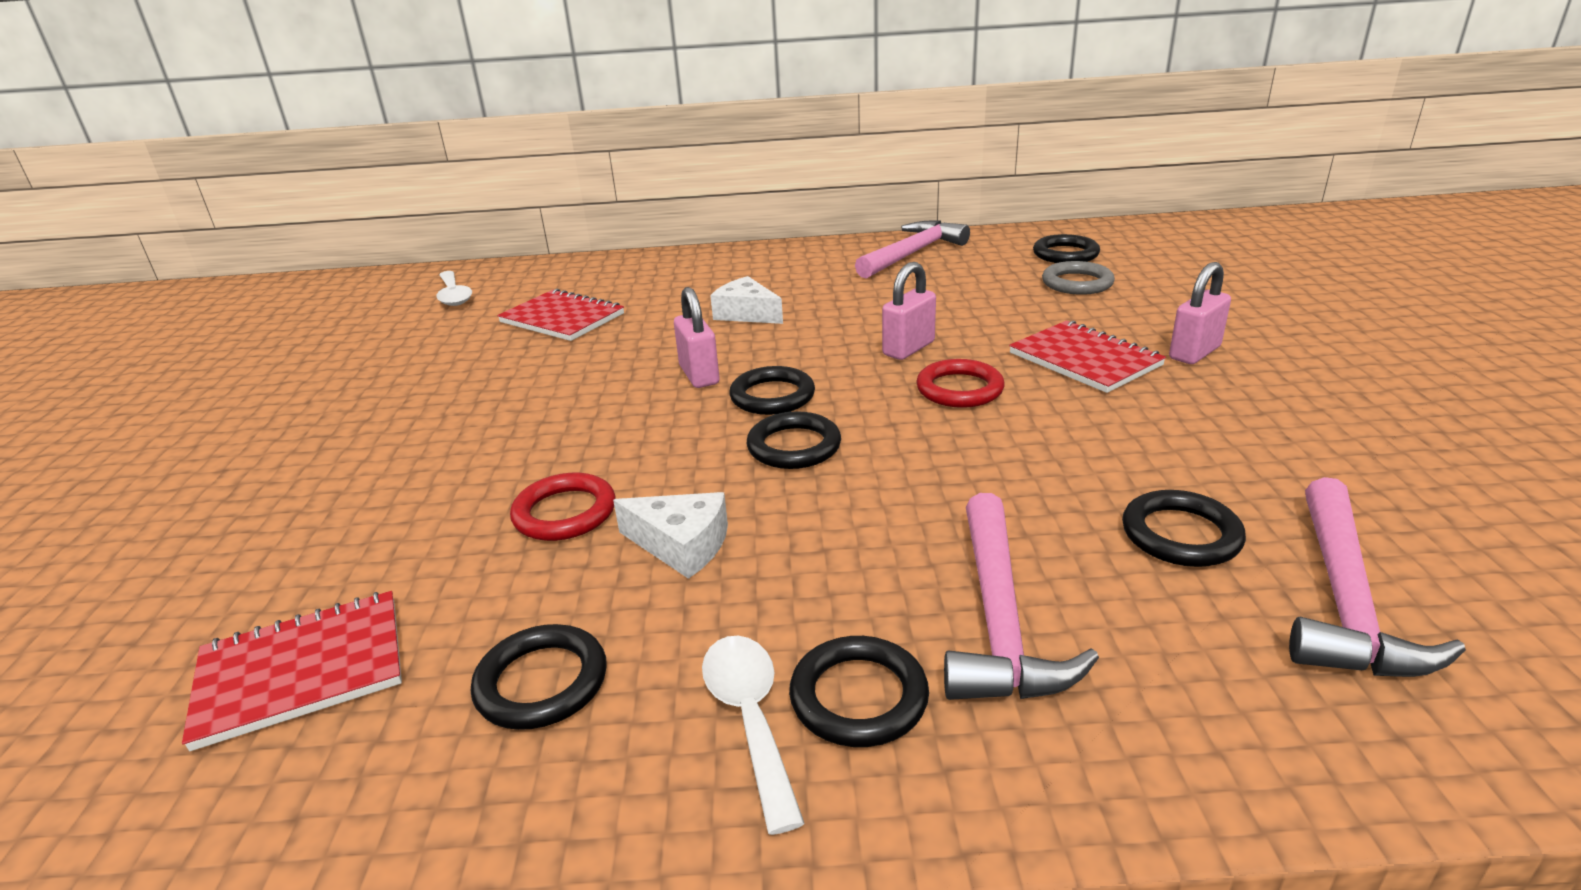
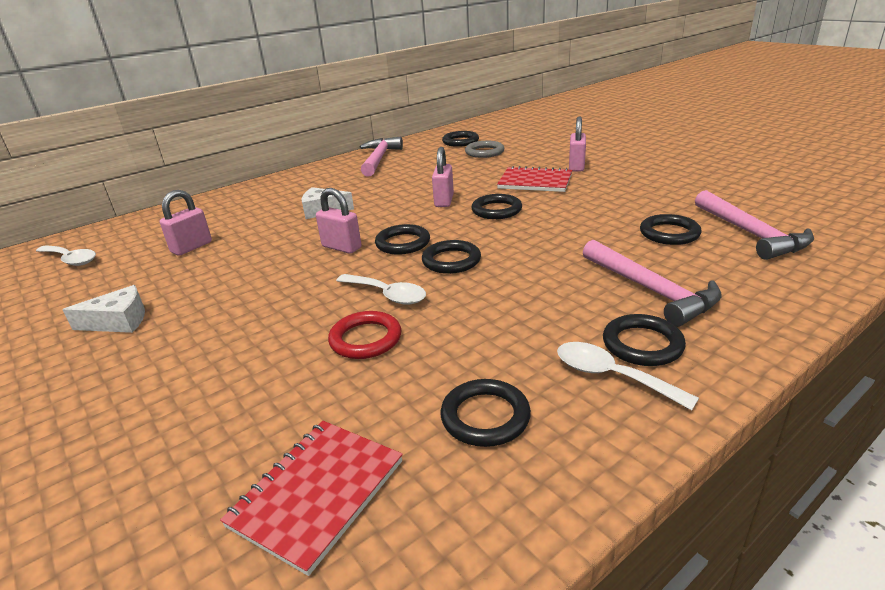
camera: 35 degrees left, 0 degrees up
(562, 318) = (191, 247): red notebook -> pink padlock
(660, 464) = (387, 295): none -> white spoon
(681, 545) = (461, 325): white cheese -> white cheese (118, 321)
(959, 389) = (496, 210): red ring -> black ring

